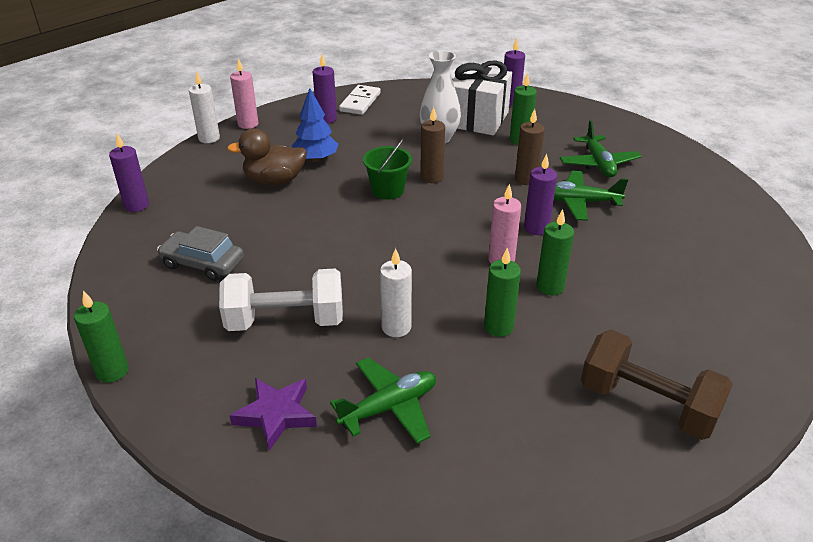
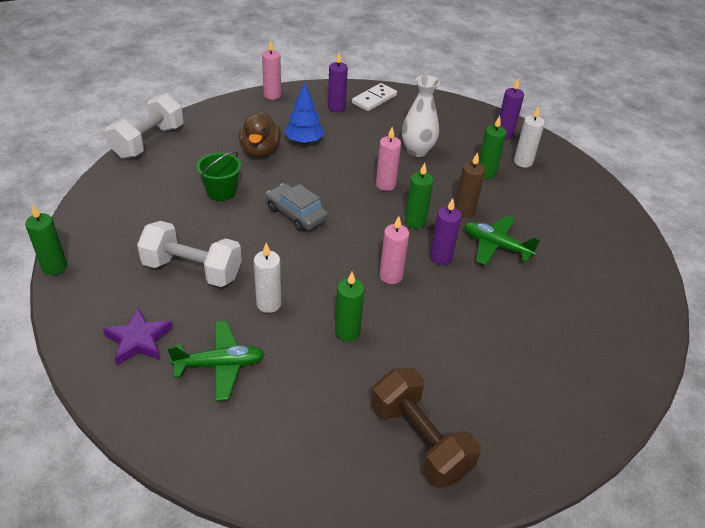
camera: 20 degrees right, 5 degrees up
(136, 205) = (148, 142): purple candle -> white dumbbell
(203, 263) = (164, 204): grey car -> grey car (296, 214)
(209, 138) = (235, 99): white candle -> white candle (523, 162)
(274, 181) = (260, 151): brown duck -> brown duck turned 105 degrees counterclockwise
(388, 190) = (342, 186): green bucket -> green bucket (221, 192)
(431, 177) = (385, 185): brown candle -> pink candle
(477, 119) = (463, 143): white gift -> none
(550, 287) = (414, 313): green candle -> green candle (415, 222)
(598, 164) = (541, 216): green plane -> none

